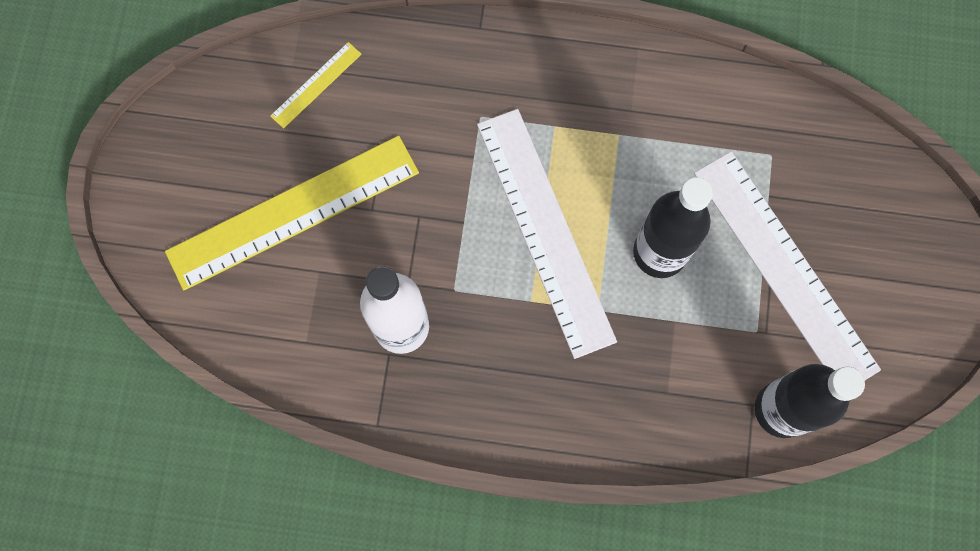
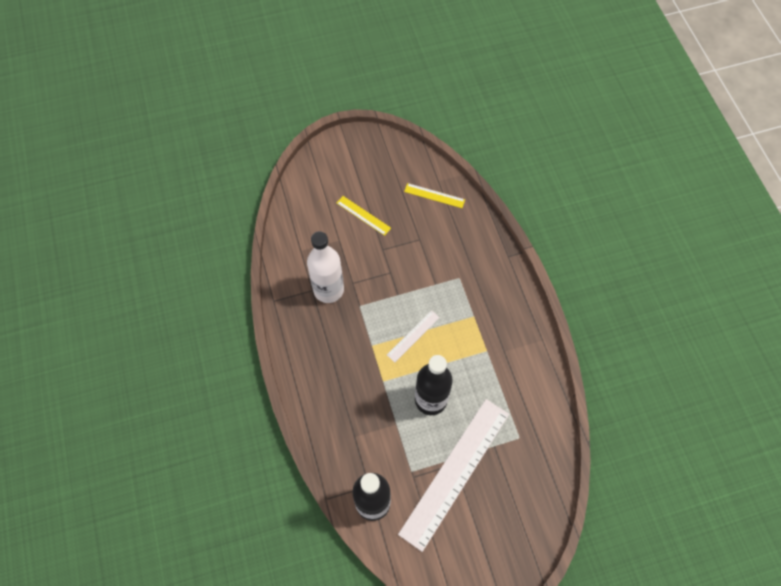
camera: 65 degrees right, 10 degrees down
(293, 212) = (363, 215): yellow ruler -> yellow ruler, size x0.43
(544, 231) = (413, 336): white ruler -> white ruler, size x0.43

